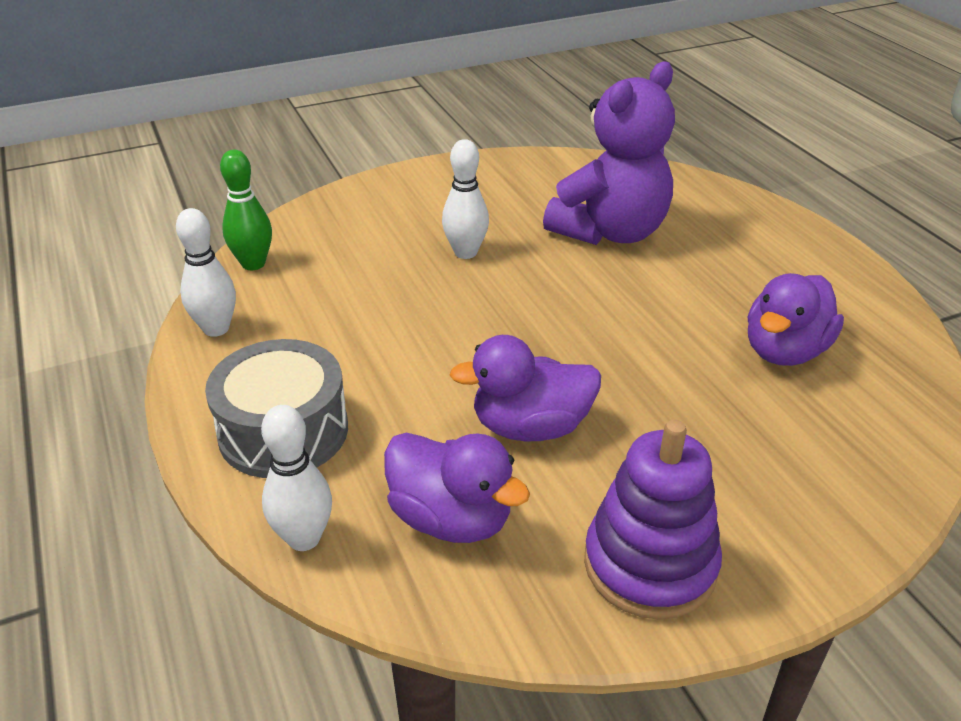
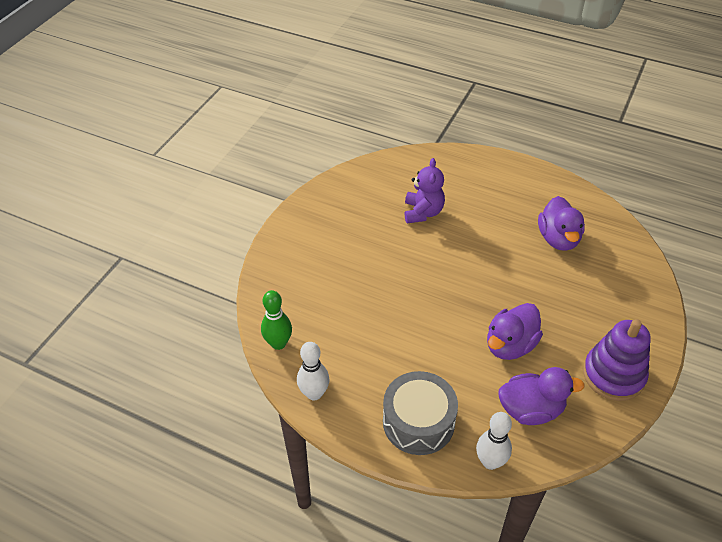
camera: 40 degrees left, 10 degrees up
(465, 252) = (373, 267): white bowling pin -> none
(610, 232) = (423, 212): purple teddy bear -> purple teddy bear, size x0.61

